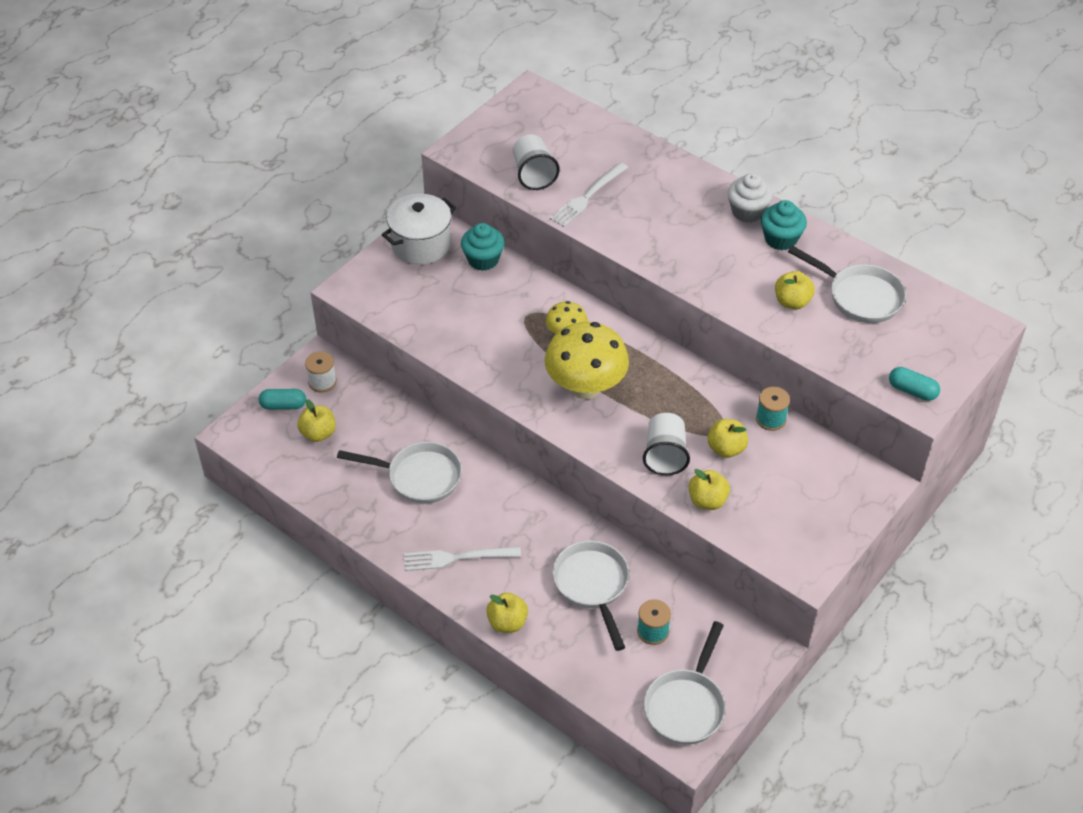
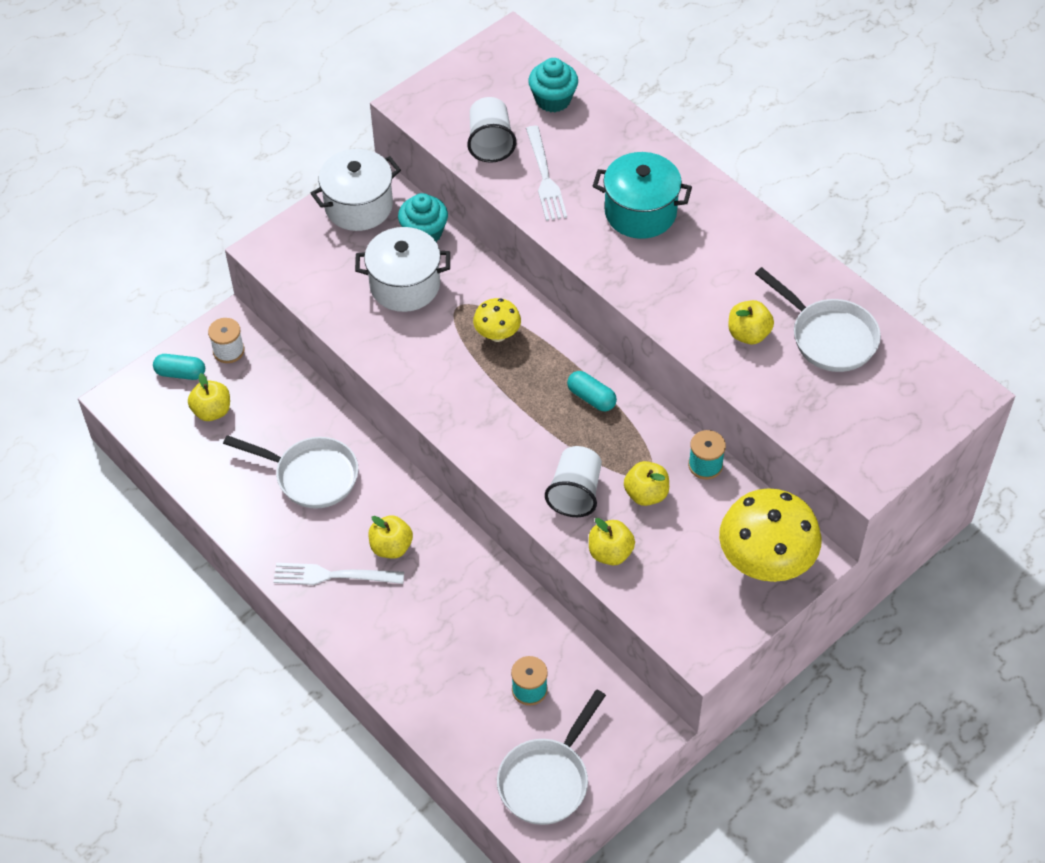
camera: 10 degrees right, 5 degrees up
(476, 304) = (405, 285): none -> white pot
(507, 622) = (372, 657): yellow apple -> yellow apple (391, 547)
(585, 387) = (505, 401): yellow mushroom -> yellow mushroom (765, 563)
(587, 197) = (545, 177): white fork -> white fork turned 60 degrees counterclockwise
(592, 586) = (474, 628): white pan -> none
(675, 216) = (640, 212): none -> turquoise pot
(747, 212) = (724, 217): white cupcake -> none
(780, 239) = (754, 255): turquoise cupcake -> turquoise cupcake (553, 100)
(912, 391) = (859, 459): turquoise capsule -> turquoise capsule (591, 398)

